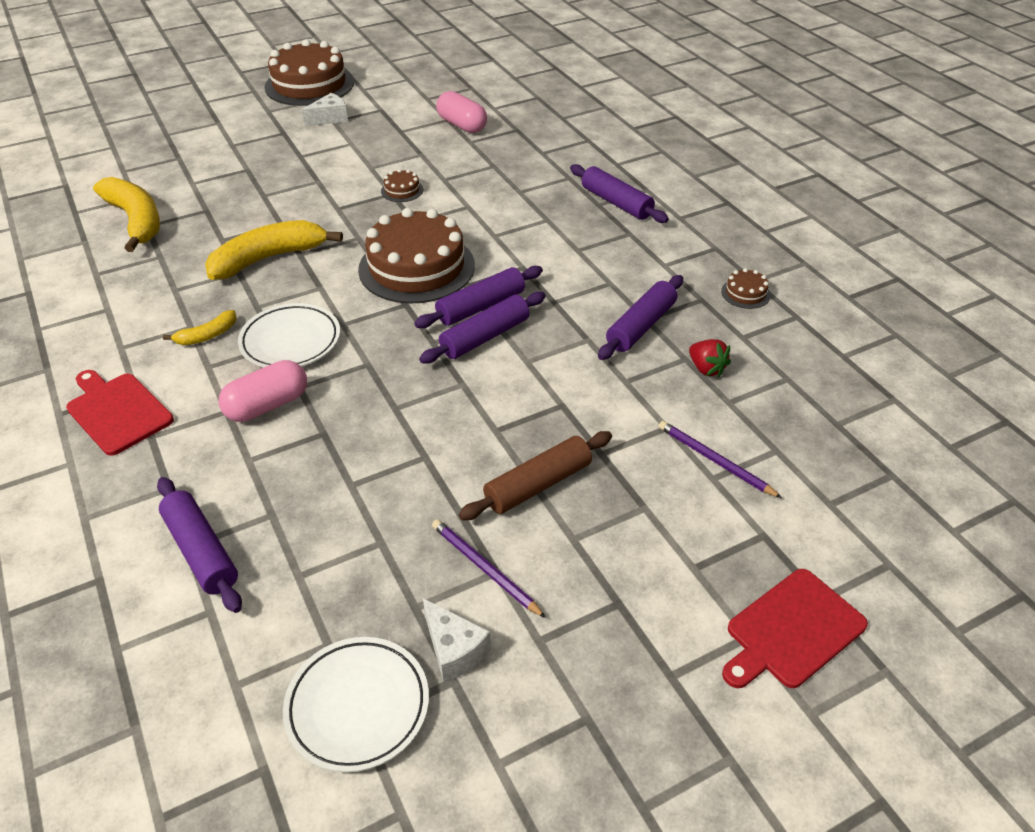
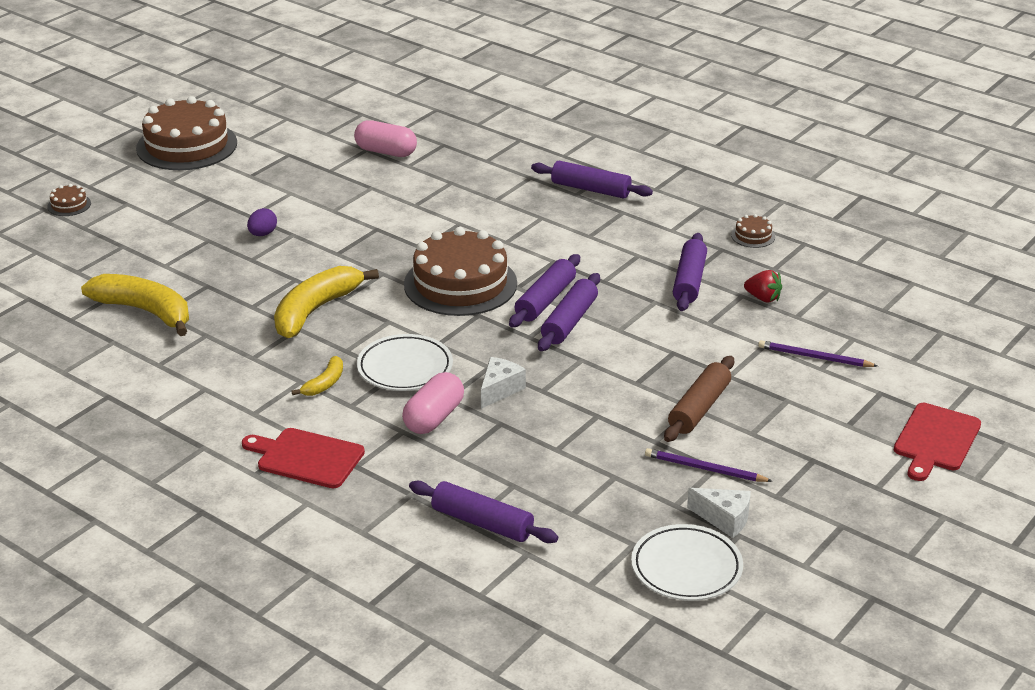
camera: 25 degrees left, 10 degrees down
(294, 175) = (262, 234): none -> purple egg
(330, 118) = (244, 174): white cheese -> white cheese (499, 390)
(402, 190) = (384, 224): brown cake -> brown cake (69, 205)

